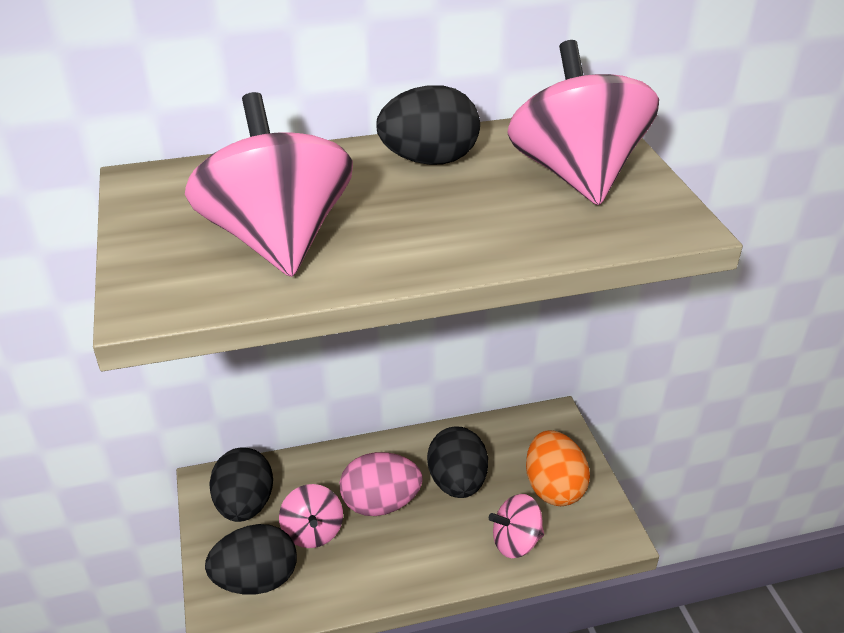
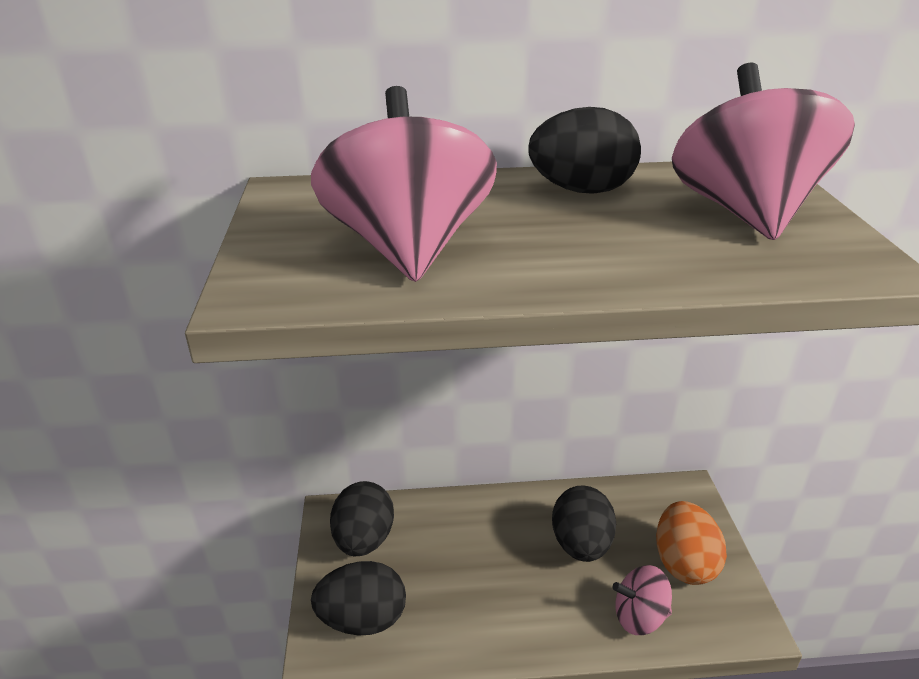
camera: 10 degrees right, 5 degrees down
(313, 531) = (427, 576): pink spinning top -> none
(380, 503) = (499, 556): pink egg -> none

